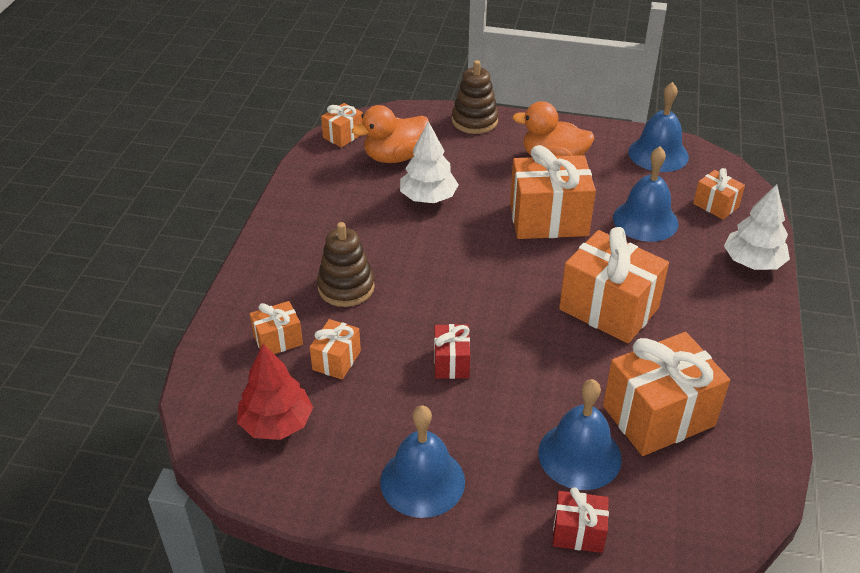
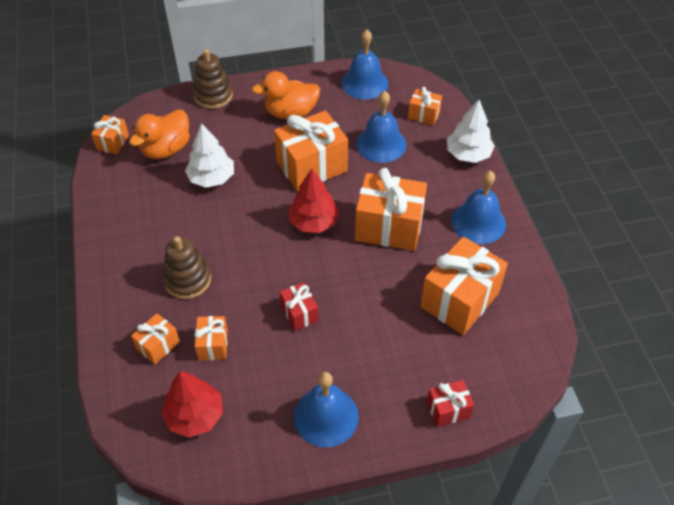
camera: 25 degrees left, 10 degrees up
(520, 275) = (313, 222): none -> red tree
(579, 455) = (422, 351): blue bell -> blue bell (478, 222)

